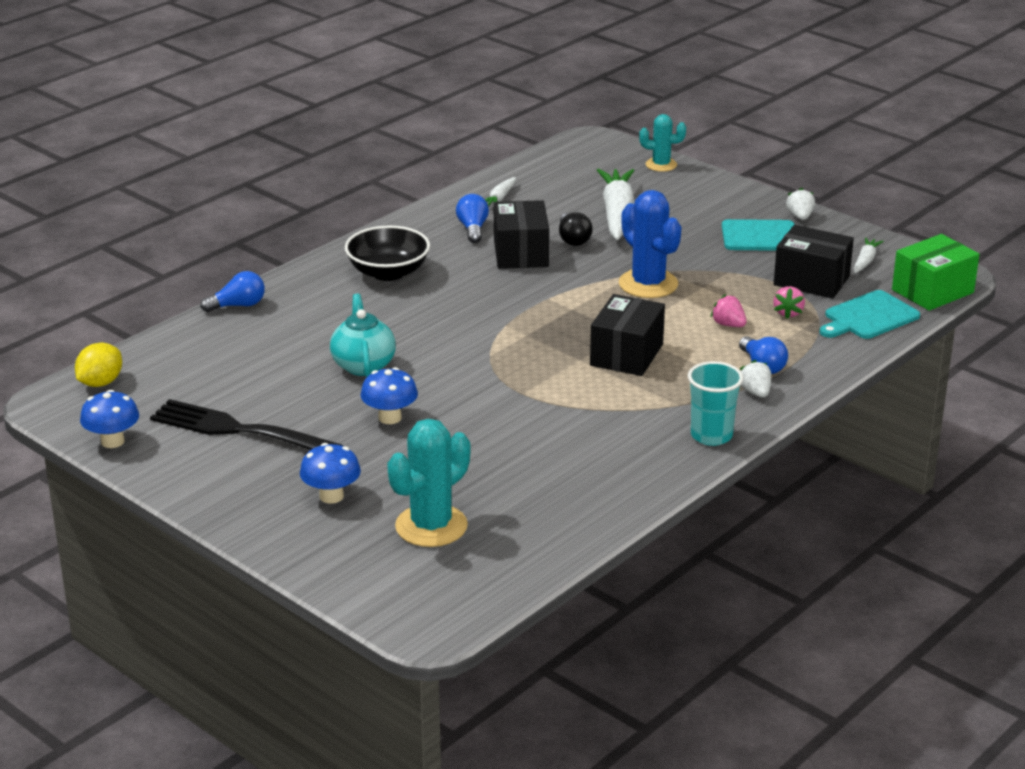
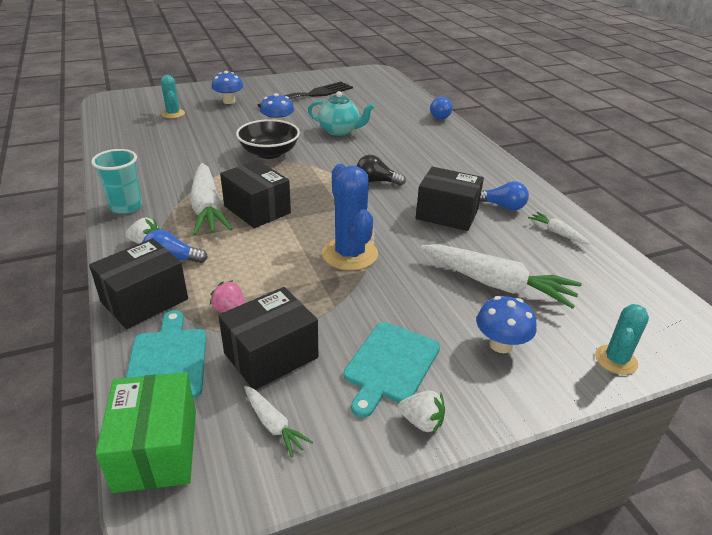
camera: 115 degrees right, 5 degrees up
(100, 383) = (385, 80): yellow lemon -> none
(112, 441) = (331, 75): blue mushroom -> blue mushroom (500, 344)
(388, 272) = (450, 161): black bowl -> black bowl (269, 153)
(431, 526) = (173, 114): turquoise cactus -> turquoise cactus, size x0.59
(573, 239) = (457, 244): black light bulb -> black light bulb (376, 181)
(648, 284) = (350, 254): blue cactus -> blue cactus turned 75 degrees clockwise
(657, 384) = (207, 208): none -> white carrot
(728, 325) = (247, 269): pink strawberry -> none
(826, 355) = (144, 300): none -> black box

